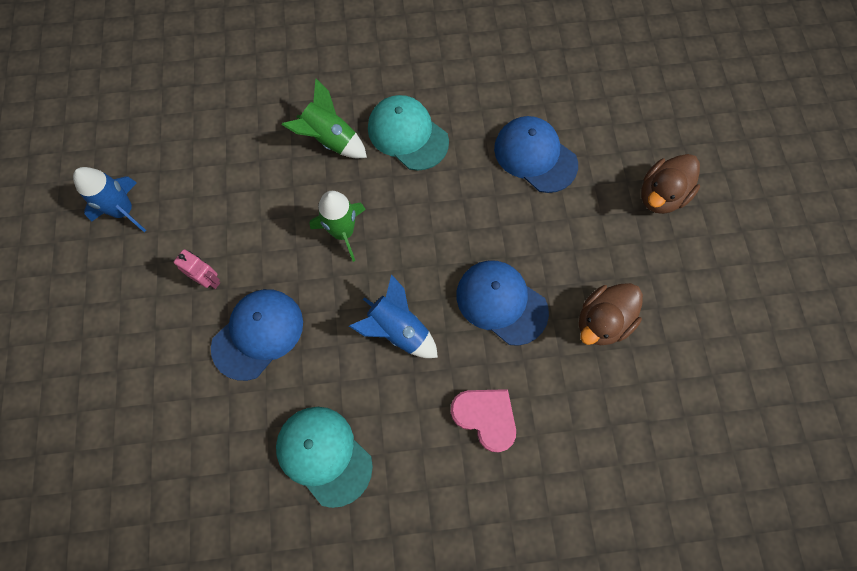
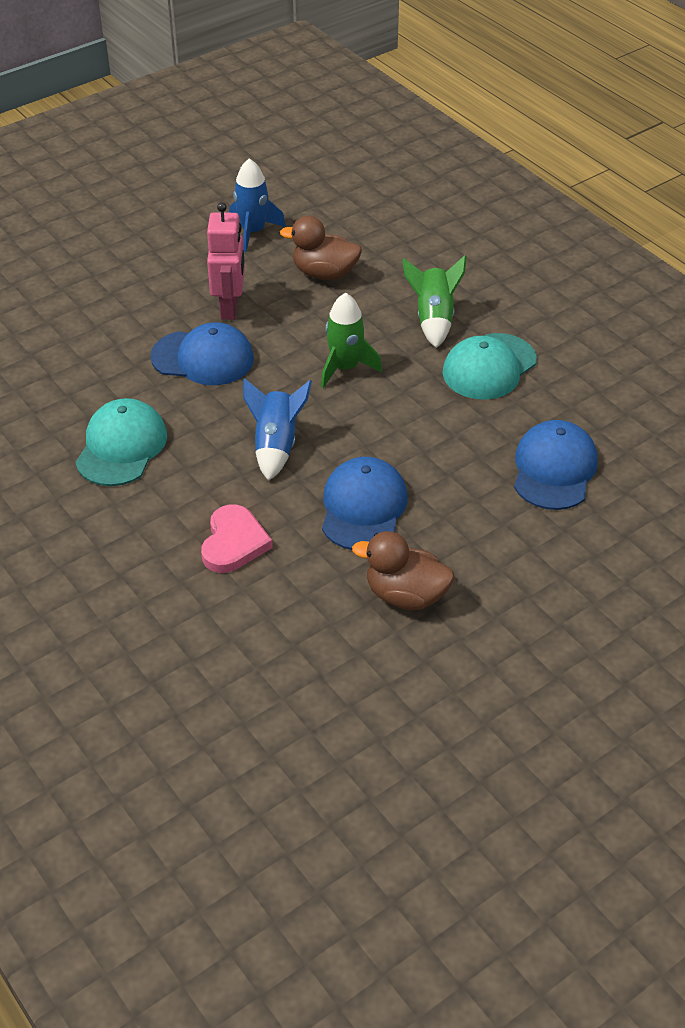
camera: 60 degrees right, 25 degrees down
(209, 280) = (230, 307): pink robot -> pink robot, size x1.68
(407, 134) = (489, 367): turquoise cap -> turquoise cap turned 150 degrees counterclockwise
(661, 195) = (602, 591): brown duck -> brown duck (324, 273)

